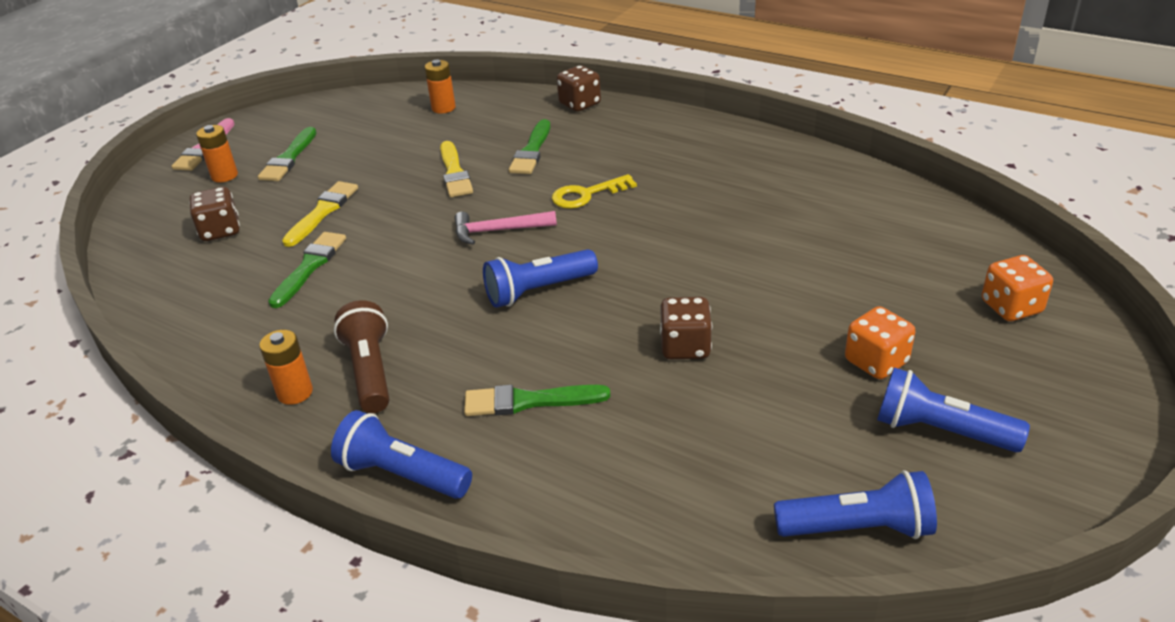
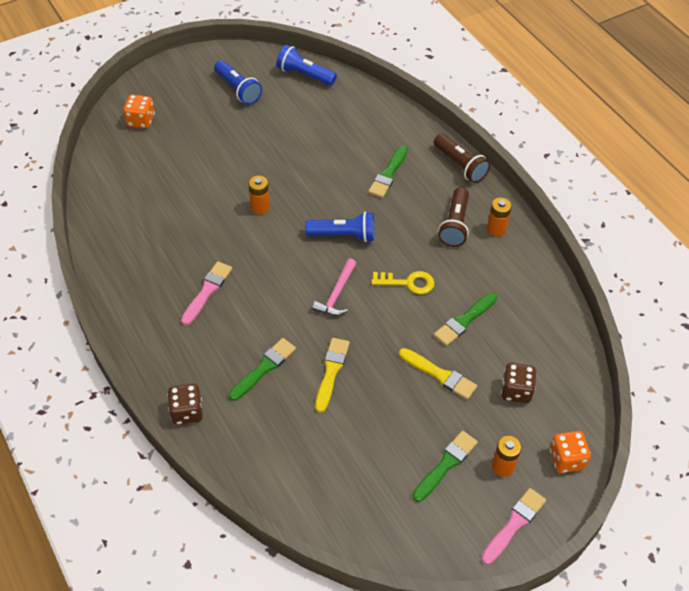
camera: 155 degrees left, 15 degrees up
(322, 212) = (440, 375): yellow brush -> yellow brush turned 105 degrees counterclockwise
(402, 474) = (460, 165): blue flashlight -> brown flashlight
(443, 108) = (292, 473): orange battery -> orange battery (260, 207)
(498, 231) = (336, 294): pink hammer -> pink hammer turned 90 degrees clockwise
(529, 401) = (388, 174): green brush -> green brush turned 90 degrees clockwise
(587, 195) = (262, 299): yellow key -> yellow key (408, 283)
(659, 178) = (207, 291): none -> pink brush
(685, 347) = (299, 168): brown dice -> none
(876, 362) = (227, 124): orange dice -> orange dice (566, 459)

